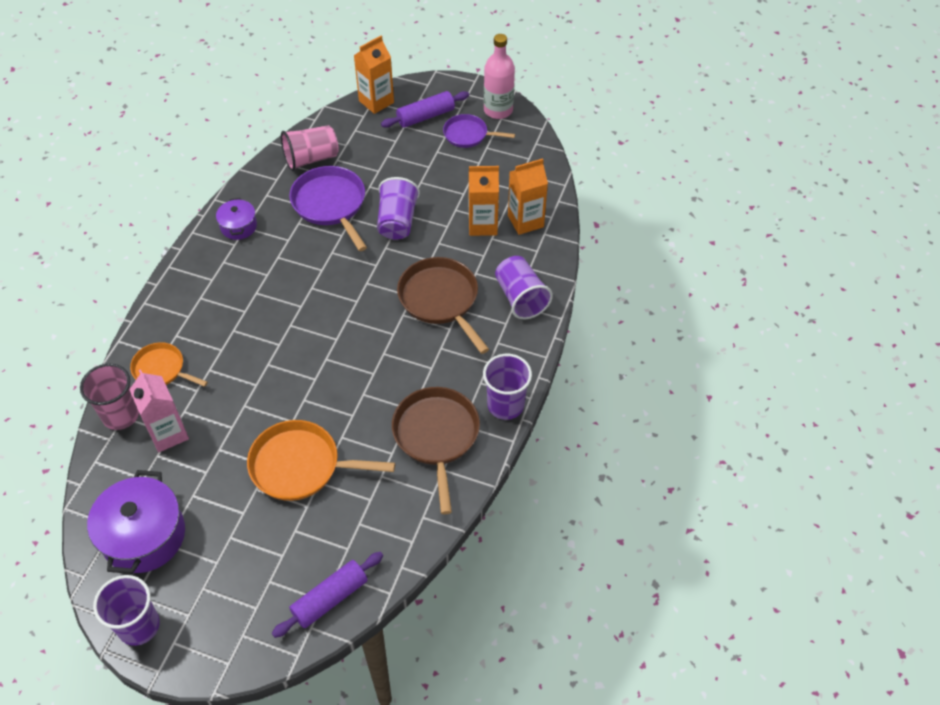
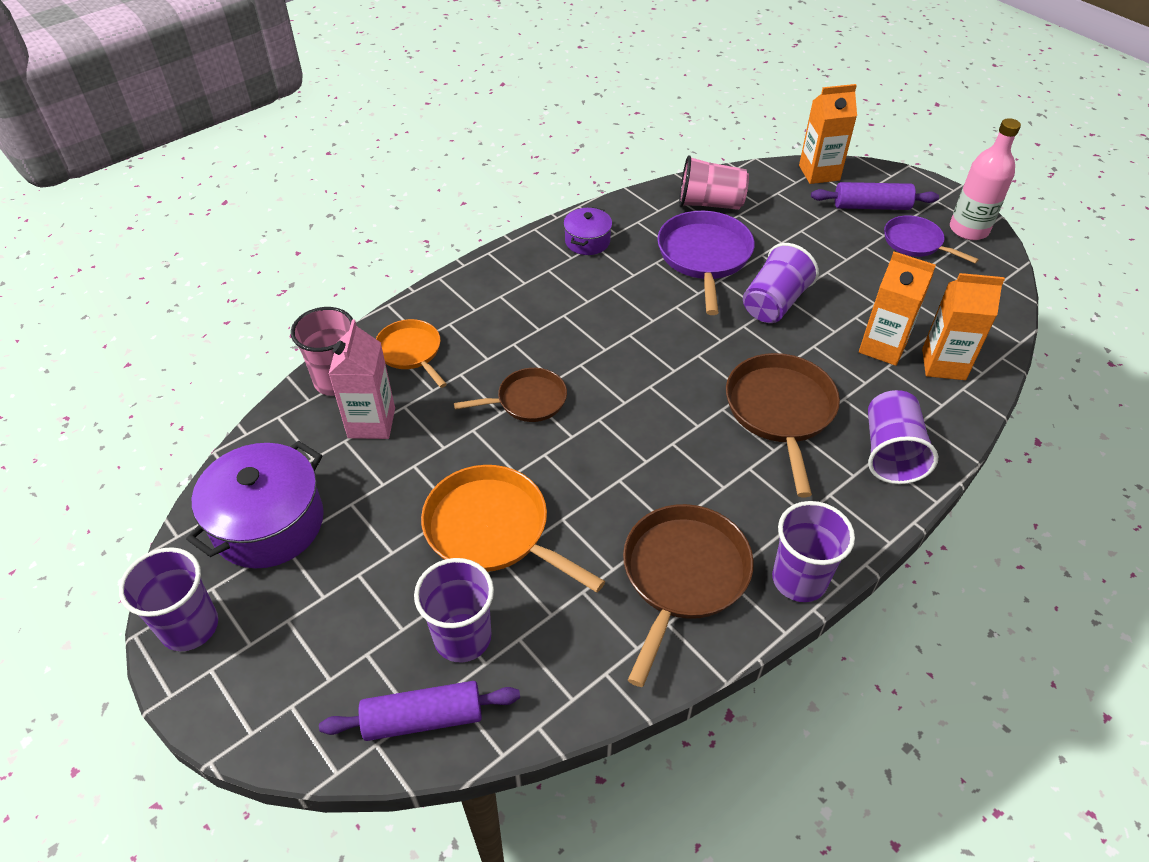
camera: 30 degrees right, 5 degrees down
(269, 367) = (527, 400): none -> brown pan
(324, 540) = (462, 637): none -> purple cup

